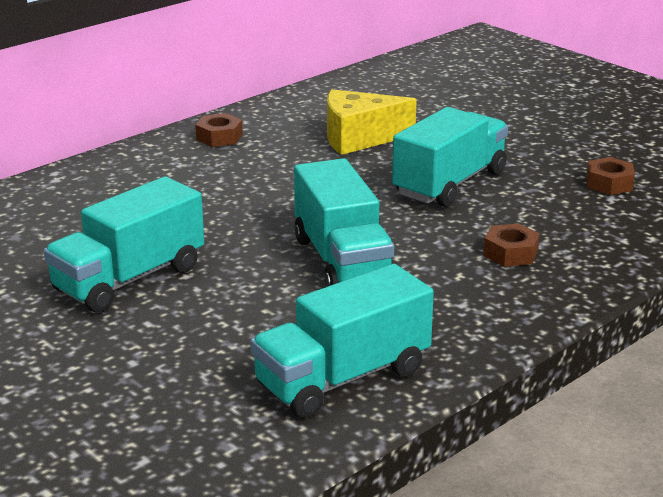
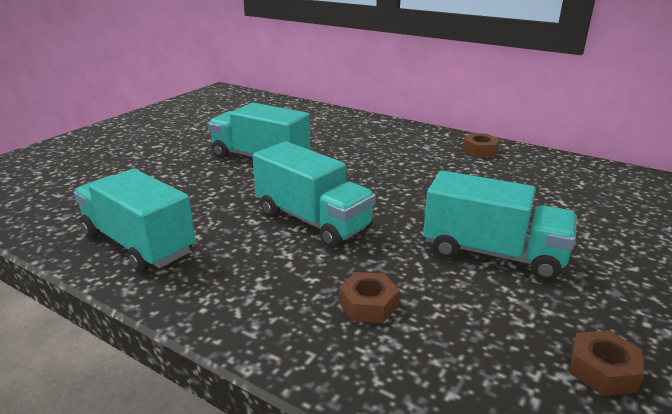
camera: 75 degrees right, 0 degrees up
(342, 261) = (313, 221): turquoise truck -> turquoise truck turned 105 degrees counterclockwise
(359, 138) = (540, 199): yellow cheese -> none

